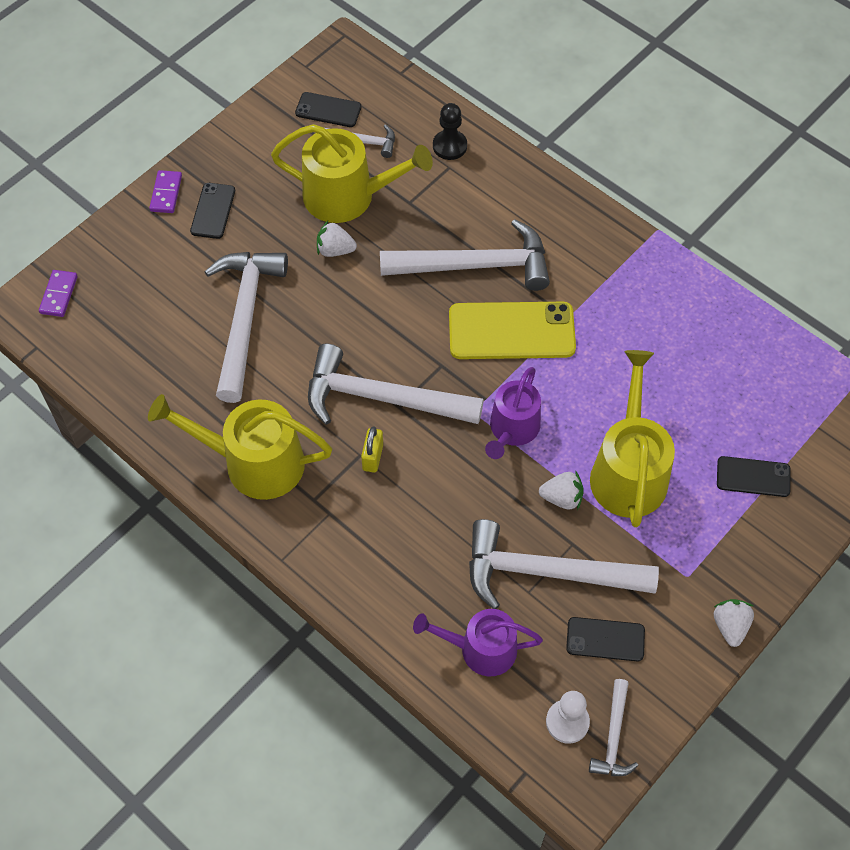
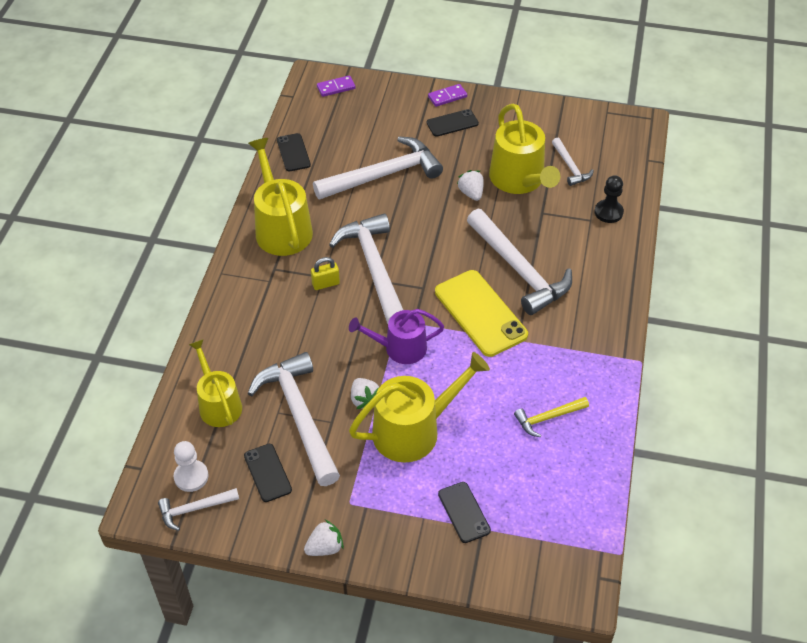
camera: 60 degrees right, 10 degrees down
(328, 110) = (581, 139): black phone -> black phone (293, 152)
(481, 649) = (218, 404): purple watering can -> yellow watering can
(681, 344) = (548, 418): none -> yellow hammer

